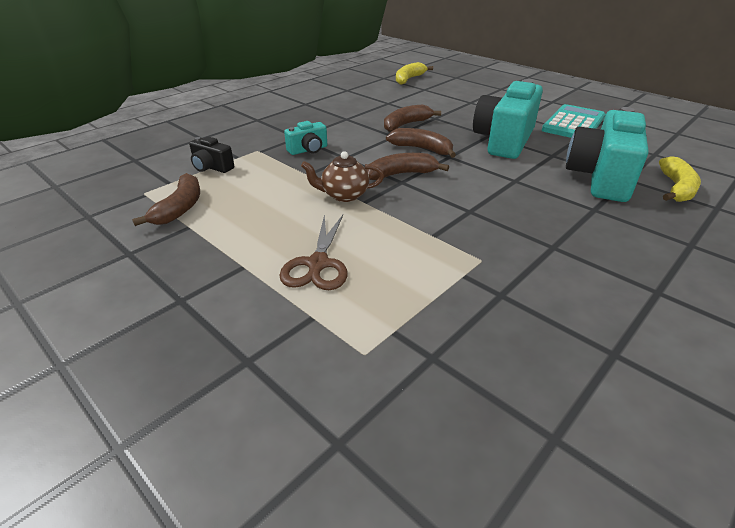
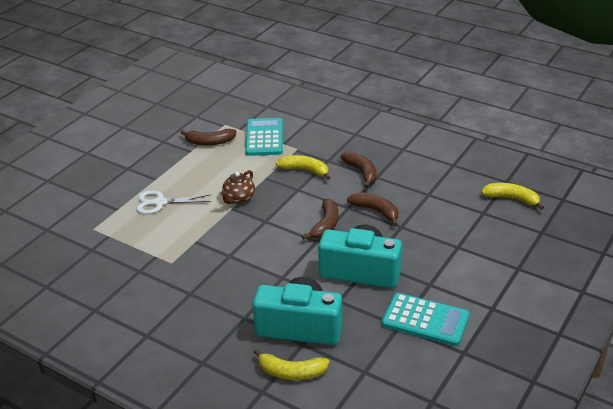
camera: 80 degrees right, 0 degrees up
(211, 167) = (264, 138): black camera -> turquoise calculator
(308, 150) = (305, 170): turquoise camera -> yellow banana
(317, 265) = (159, 203): brown scissors -> white scissors
(344, 195) = (238, 198): brown teapot -> brown teapot turned 135 degrees counterclockwise
(401, 174) = (276, 219): brown banana -> brown banana (361, 172)

